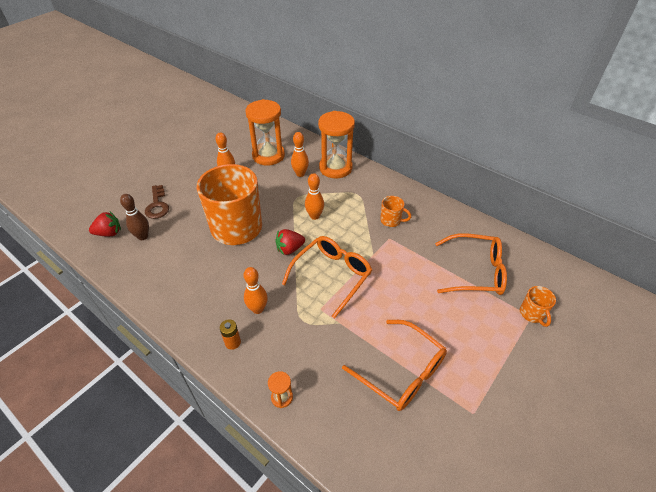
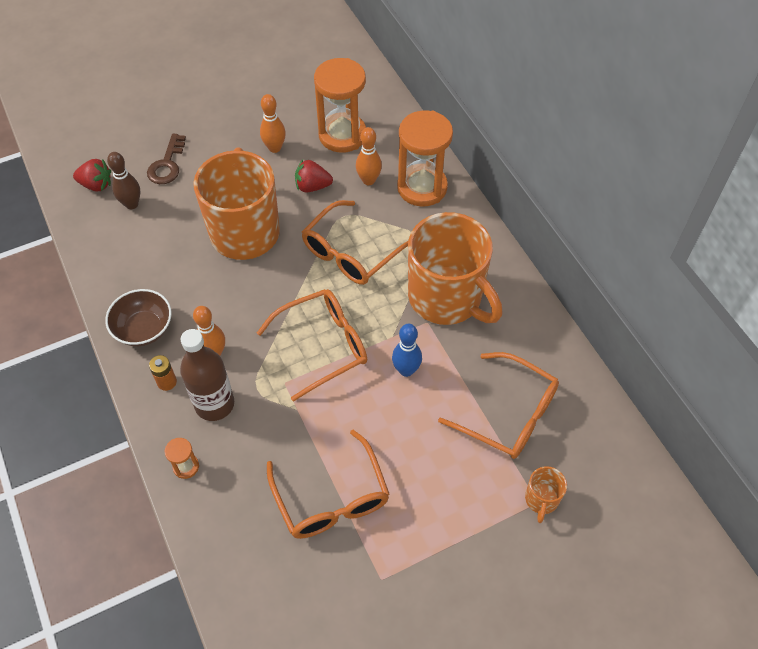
camera: 25 degrees right, 10 degrees up
(195, 313) = (144, 329): none -> brown bowl
(278, 343) = (214, 404): none -> brown bottle
(289, 249) = (293, 289): red strawberry -> red strawberry (312, 186)
(314, 216) = (350, 253): orange bowling pin -> orange glasses
(391, 220) = (446, 298): orange mug -> orange mug, size x2.46
(395, 270) = (406, 370): none -> blue bowling pin

